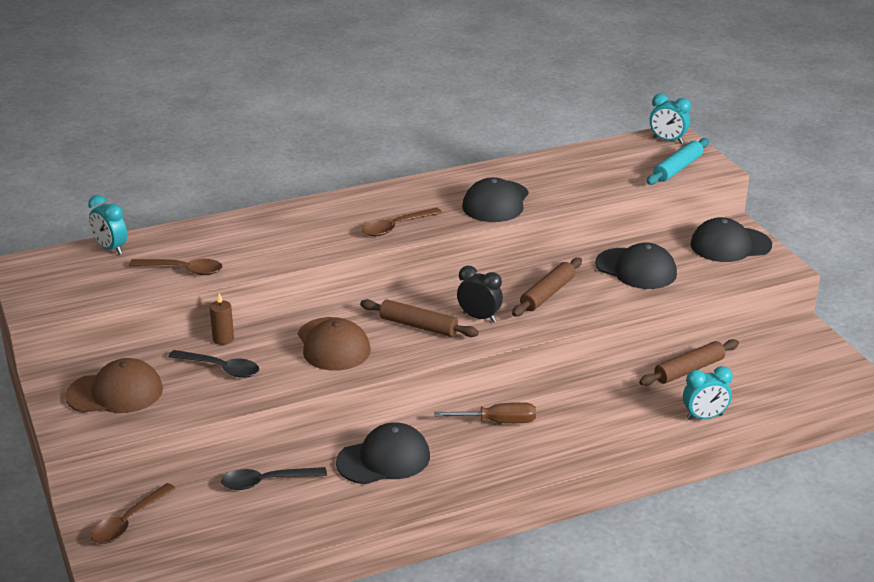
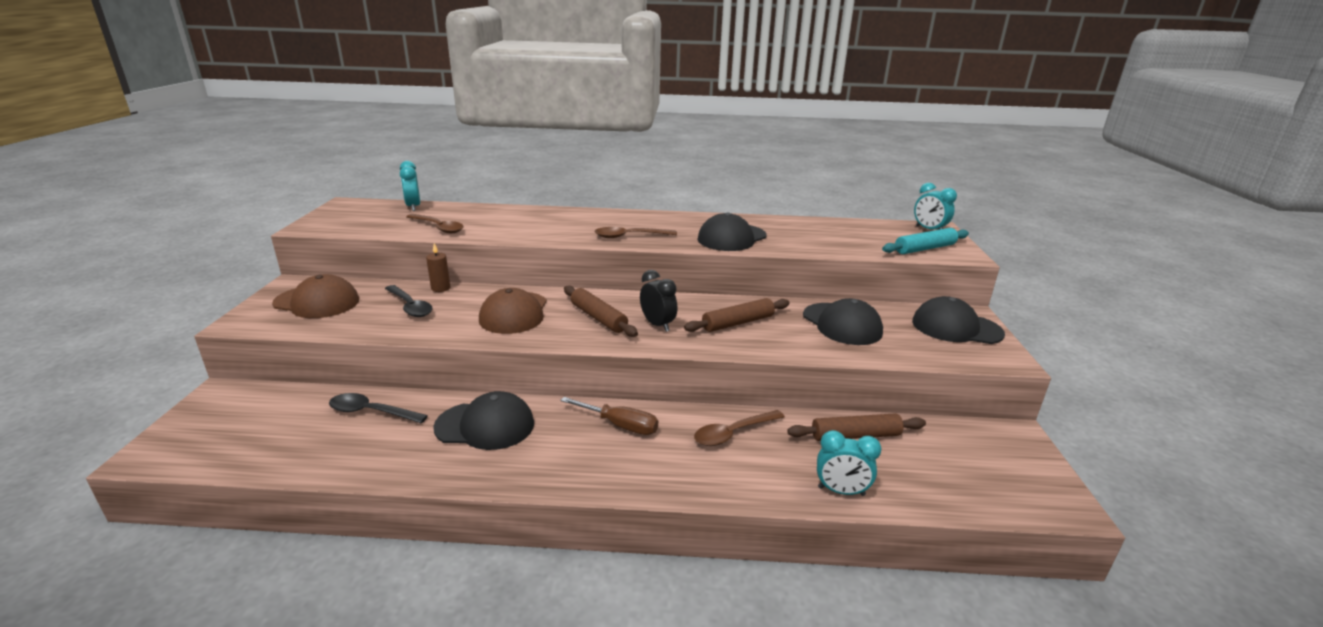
camera: 25 degrees right, 5 degrees down
(128, 522) = (234, 408): brown spoon -> brown spoon (733, 433)

